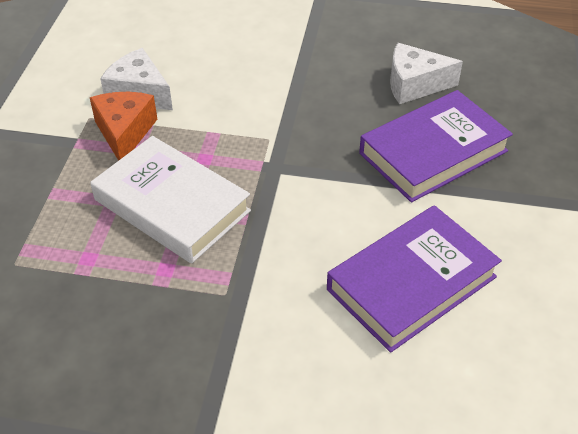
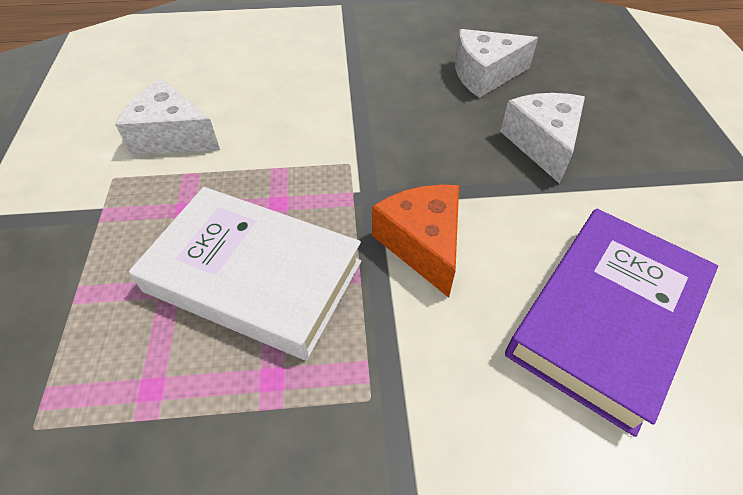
camera: 15 degrees left, 5 degrees up
(124, 132) = (164, 189): orange cheese -> orange cheese (422, 244)
(433, 152) = (542, 144): purple book -> white cheese

